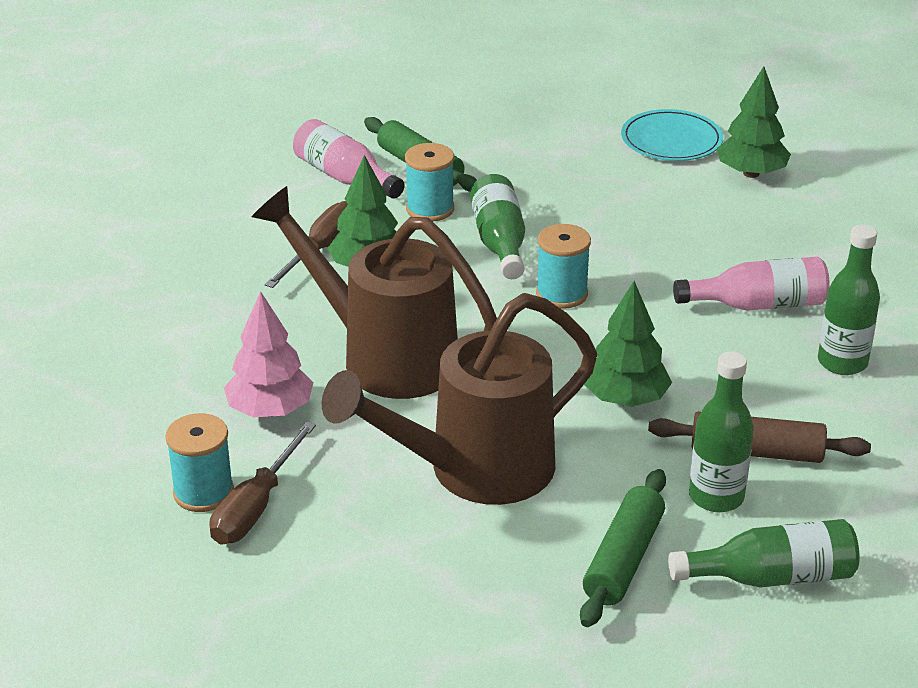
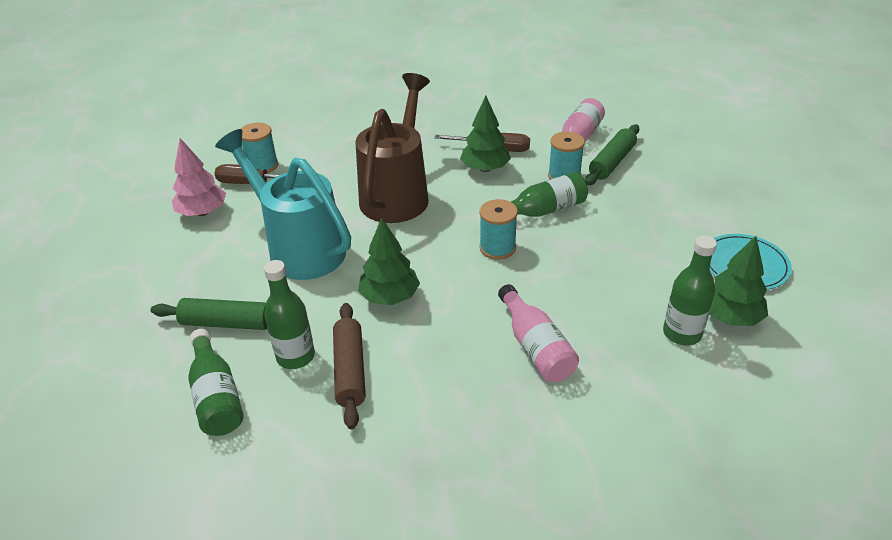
camera: 75 degrees right, 5 degrees up
(270, 410) = (334, 169): pink tree -> pink tree (202, 212)
(475, 470) = (300, 248): brown watering can -> turquoise watering can
(842, 362) = (480, 407): green bottle -> green bottle (682, 333)

